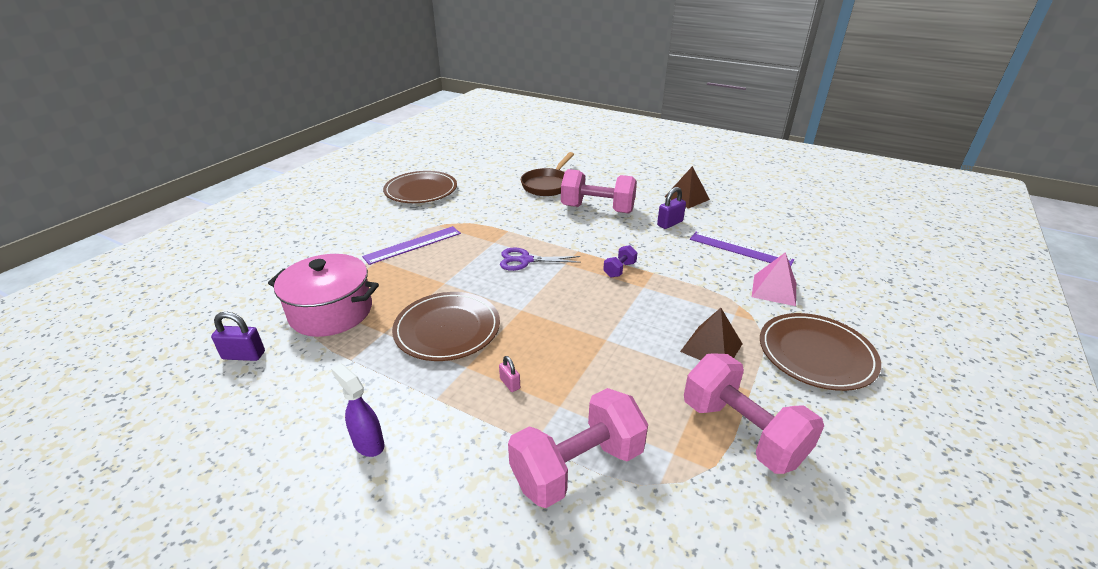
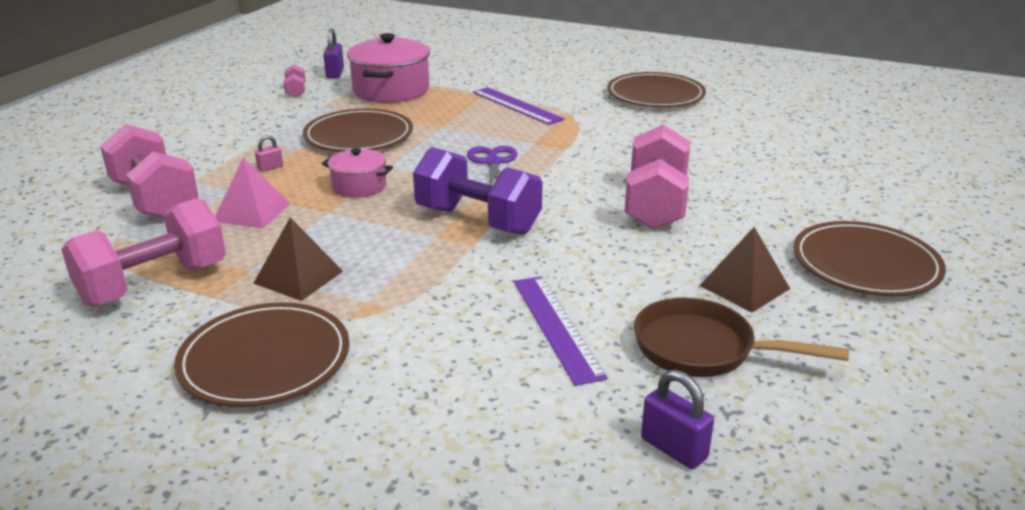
camera: 85 degrees right, 5 degrees down
(286, 384) = (296, 91): none -> pink dumbbell
(368, 443) = (220, 124): purple spray bottle -> none
(548, 185) = (722, 167): brown pan -> brown pan (703, 349)
(559, 324) = (359, 186): none -> pink pot
(619, 269) = (477, 220): purple dumbbell -> purple dumbbell, size x2.24
(659, 169) = (865, 264): none -> brown plate
(670, 223) = (630, 264): purple padlock -> purple padlock (674, 448)
(740, 249) = (557, 327): purple ruler -> purple ruler turned 45 degrees counterclockwise
(774, 290) = (430, 346): pink pyramid -> pink pyramid (252, 212)

